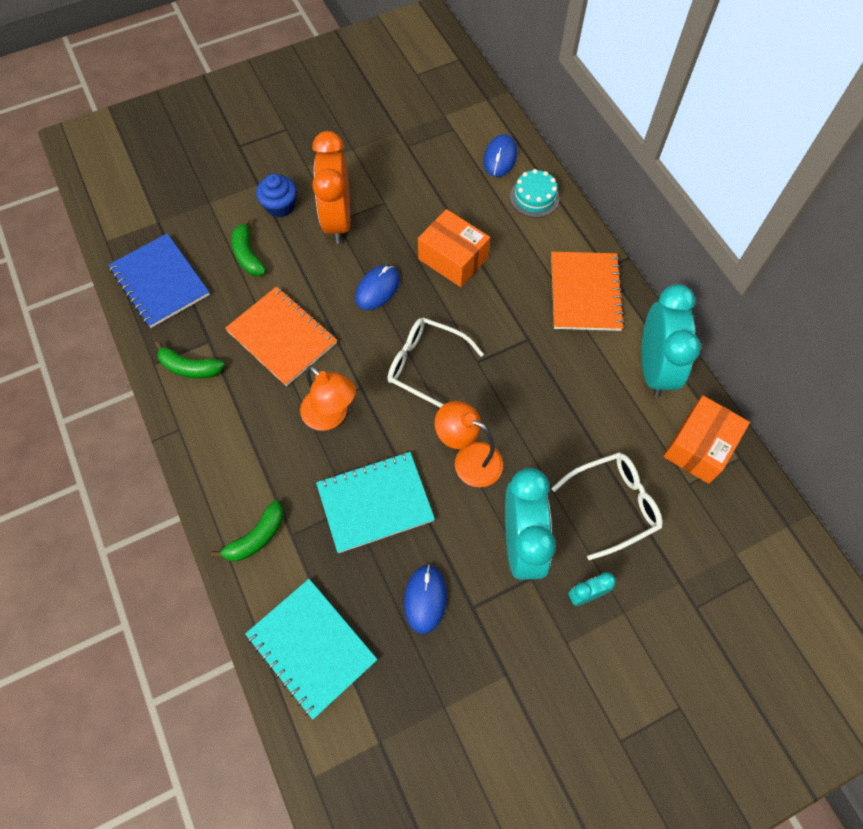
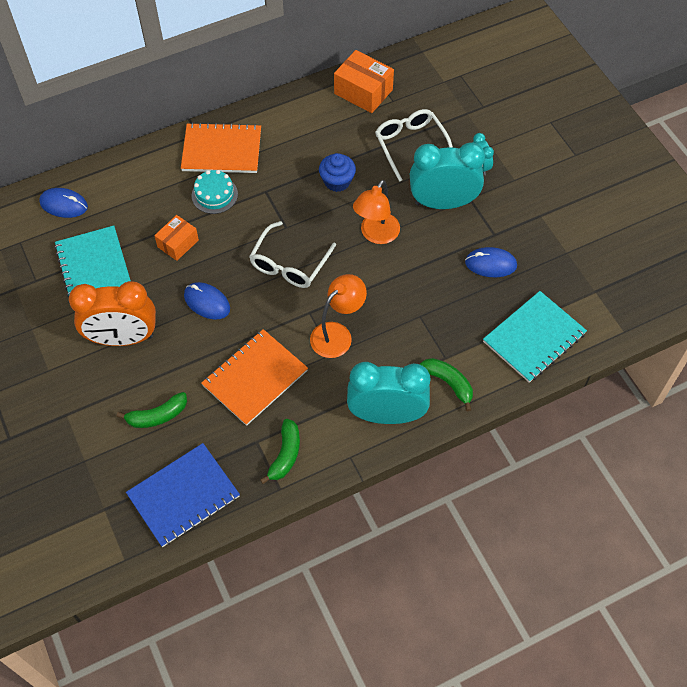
camera: 90 degrees left, 5 degrees down
(280, 206) = (98, 391): blue cupcake -> blue cupcake (337, 181)
(375, 503) = (415, 299): turquoise notebook -> turquoise notebook (94, 268)
(453, 258) = (178, 243): orange box -> orange box, size x0.64
(534, 197) = (115, 180): turquoise cake -> turquoise cake (214, 195)
(654, 368) = (296, 111): turquoise clock -> turquoise clock (386, 414)

